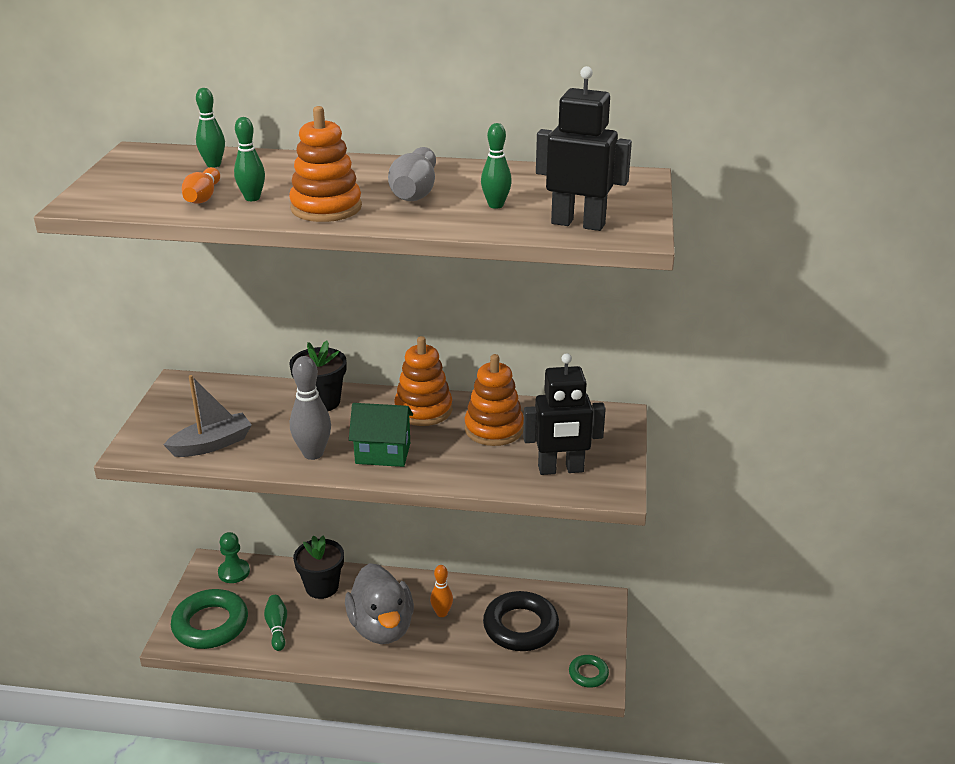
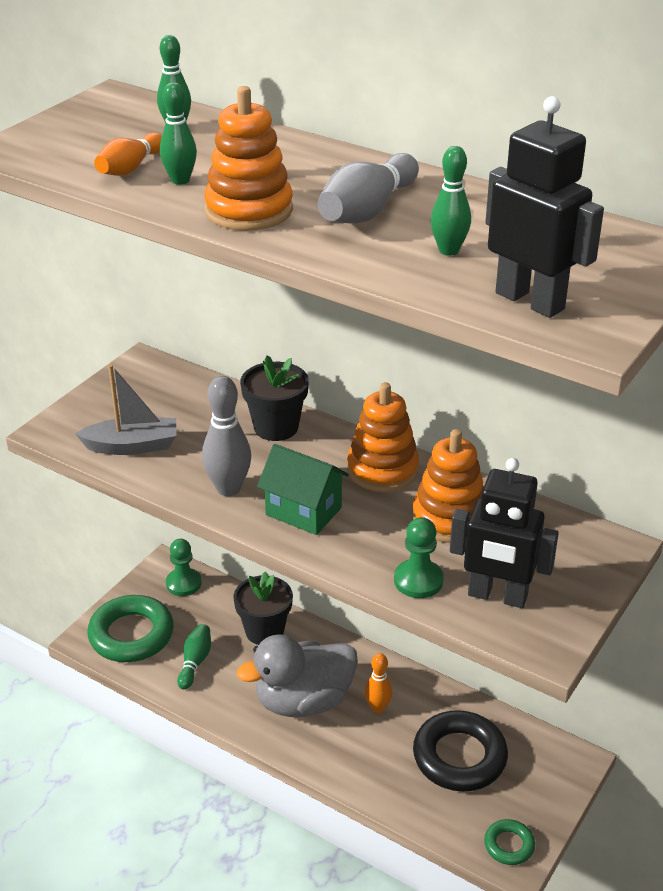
camera: 25 degrees right, 5 degrees up
(382, 627) = (303, 701): grey duck -> grey duck turned 60 degrees clockwise
(499, 475) = (418, 580): none -> green pawn

